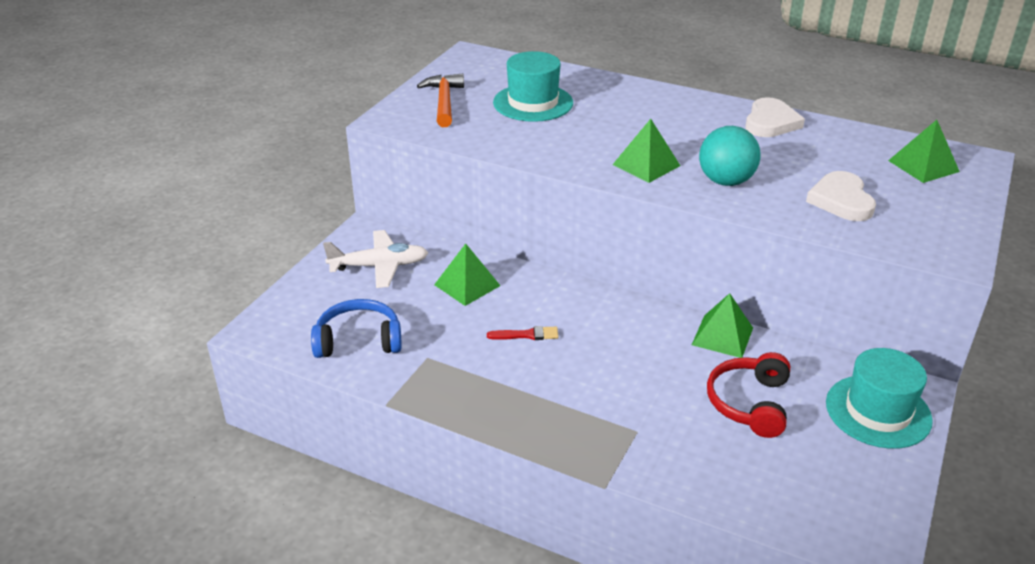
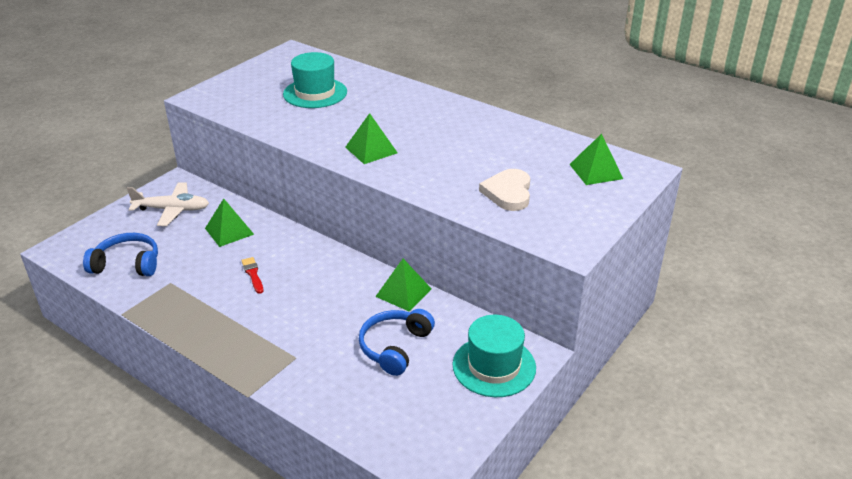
camera: 10 degrees right, 0 degrees up
(444, 102) = (248, 86): orange hammer -> none
(526, 335) = (253, 274): red brush -> red brush turned 120 degrees counterclockwise
(725, 181) = (425, 168): turquoise ball -> none
(749, 403) = (394, 347): red headphones -> blue headphones
(770, 122) = (493, 124): white heart -> none

